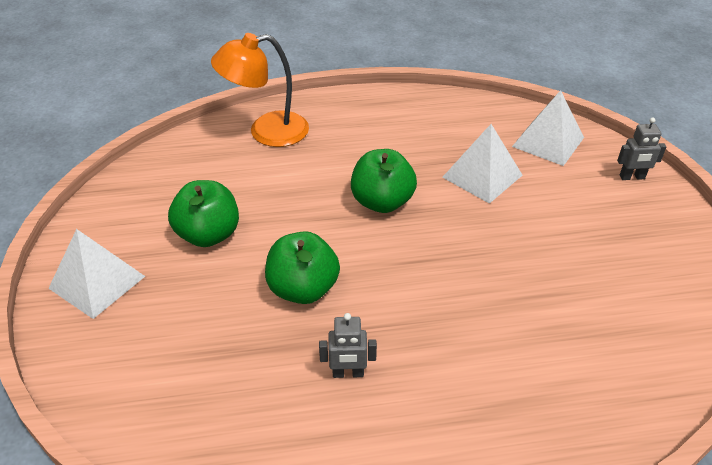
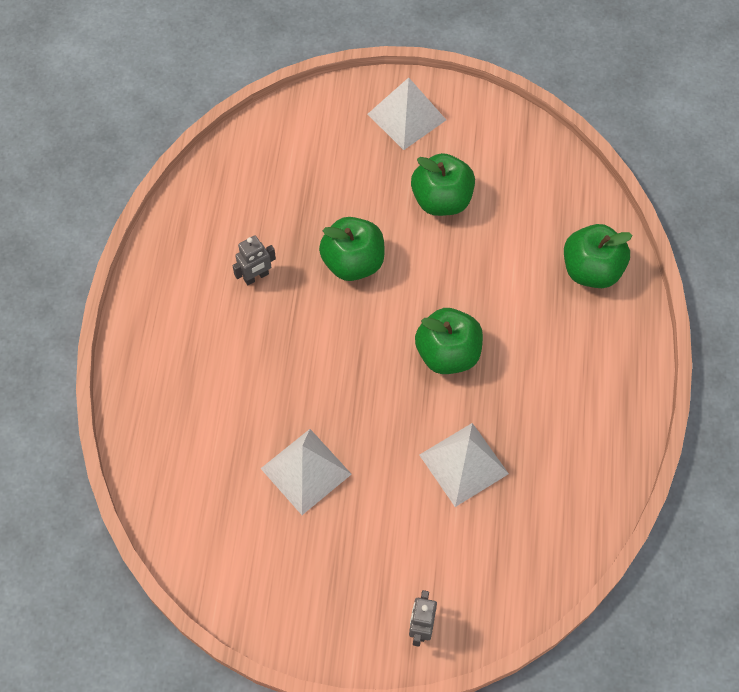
camera: 105 degrees right, 20 degrees up
(266, 132) = (591, 270): orange lamp -> green apple
(348, 373) = (256, 277): grey robot -> grey robot turned 135 degrees counterclockwise
(548, 142) = (506, 562): white pyramid -> white pyramid (305, 471)

